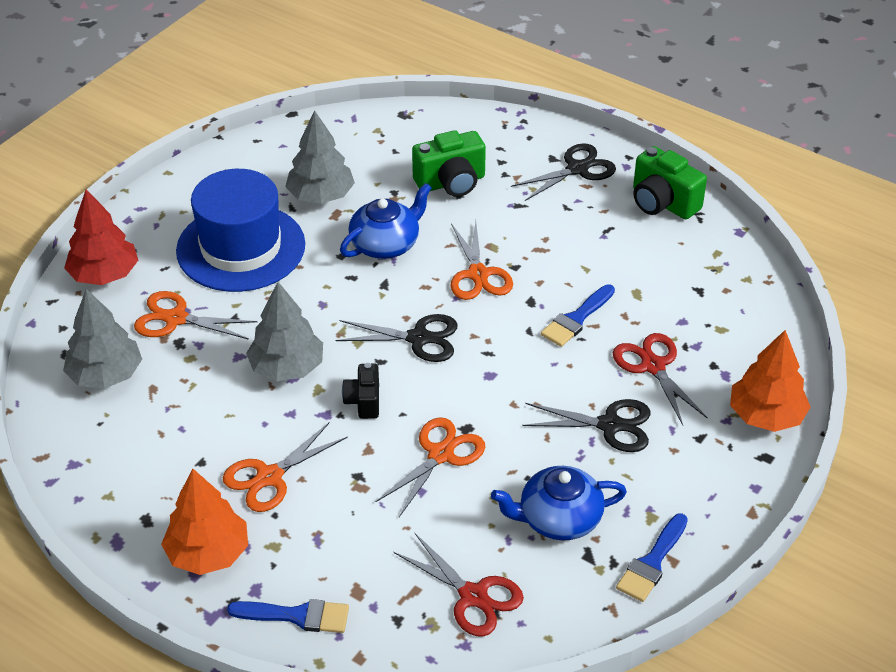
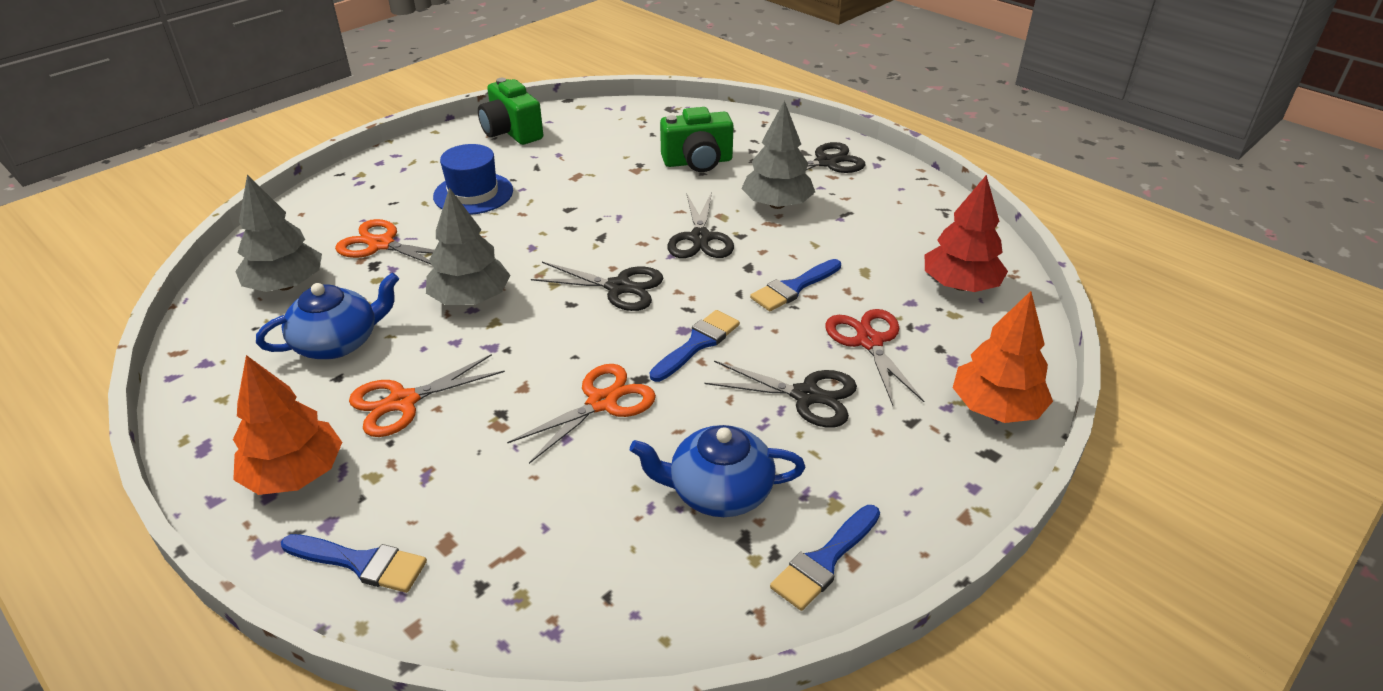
camera: 10 degrees right, 5 degrees down
(104, 275) = (333, 202): red tree -> red tree (960, 285)
(241, 248) = (473, 193): blue hat -> blue hat, size x0.61
(321, 195) = (568, 161): grey tree -> grey tree (777, 204)
(364, 401) = (537, 339): black camera -> none
(386, 244) = (616, 204): blue teapot -> blue teapot (338, 342)
(473, 596) = (585, 570): red scissors -> none
(478, 274) = (700, 238): orange scissors -> black scissors
(506, 387) = (697, 343): none -> blue brush
(662, 203) = (908, 197): green camera -> green camera (511, 132)

